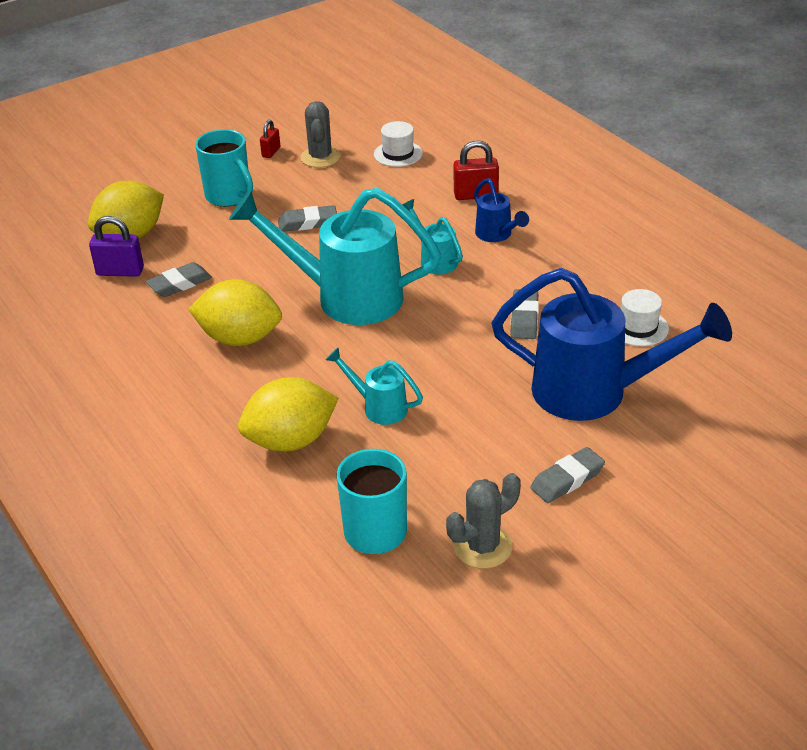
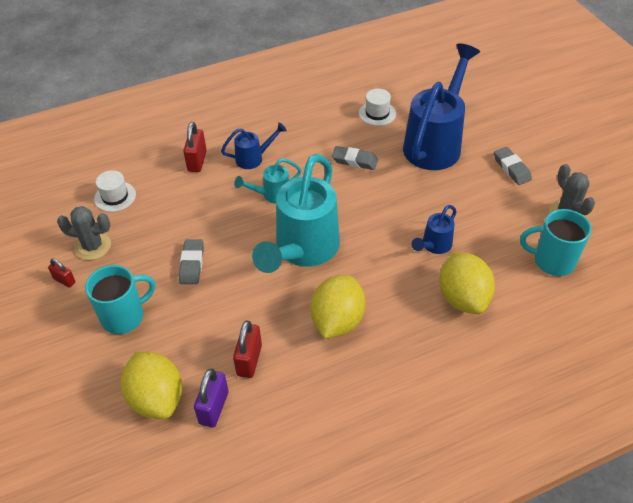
camera: 80 degrees left, 10 degrees up
(180, 284) = (249, 360): grey eraser -> red padlock
(378, 407) = (434, 246): turquoise watering can -> blue watering can

